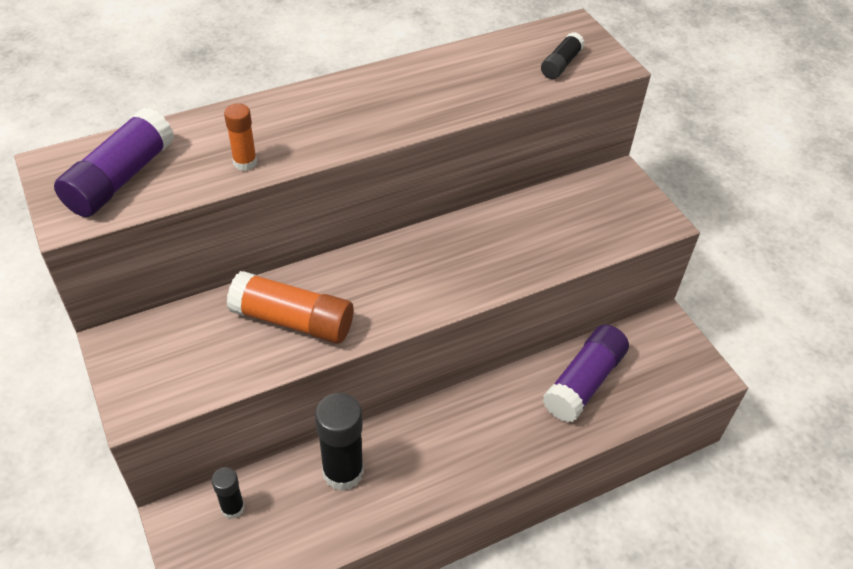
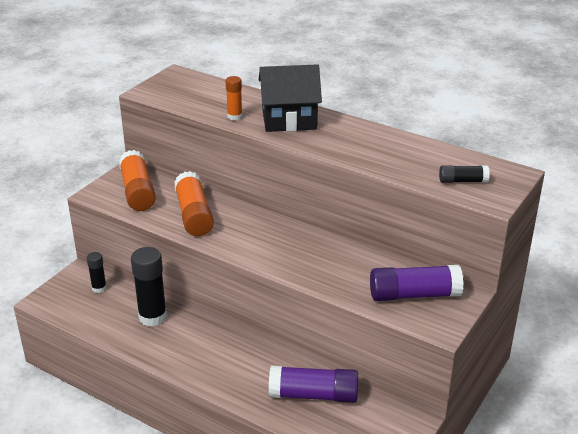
camera: 60 degrees right, 15 degrees down
(120, 178) = (185, 92): purple glue stick -> purple glue stick (414, 295)
(179, 355) = (138, 191): none -> orange glue stick
(306, 121) = (289, 120): none -> black house

